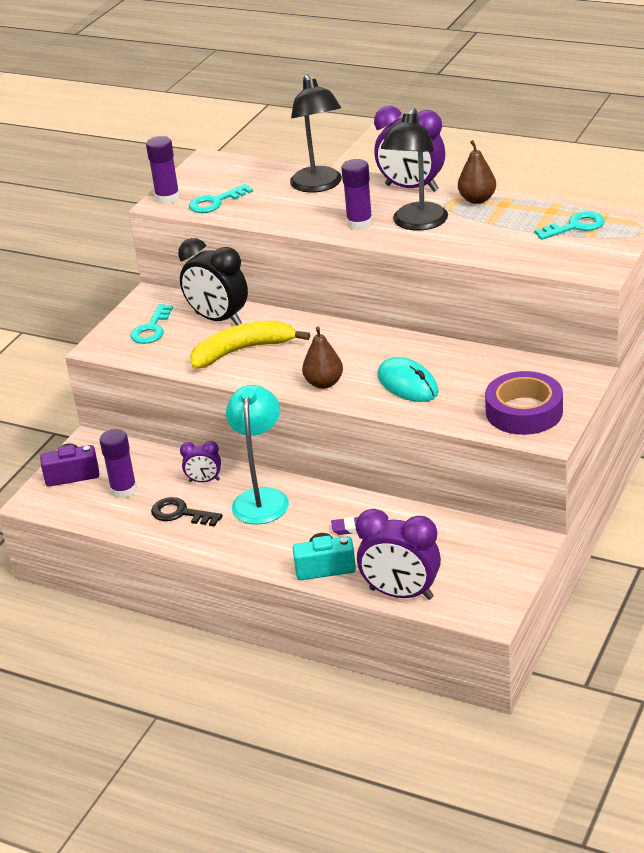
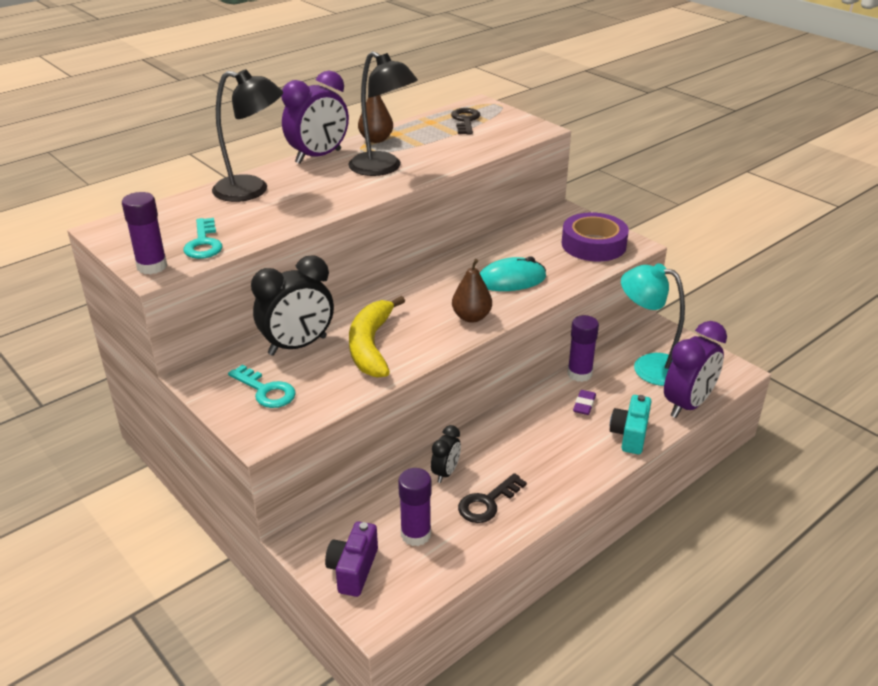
camera: 70 degrees left, 0 degrees up
(204, 481) = (445, 473): purple clock -> black clock
(261, 498) = (502, 444): turquoise lamp -> turquoise lamp (648, 366)
(359, 224) = (349, 189): purple glue stick -> purple glue stick (579, 374)
(575, 226) = (465, 120): turquoise key -> black key

